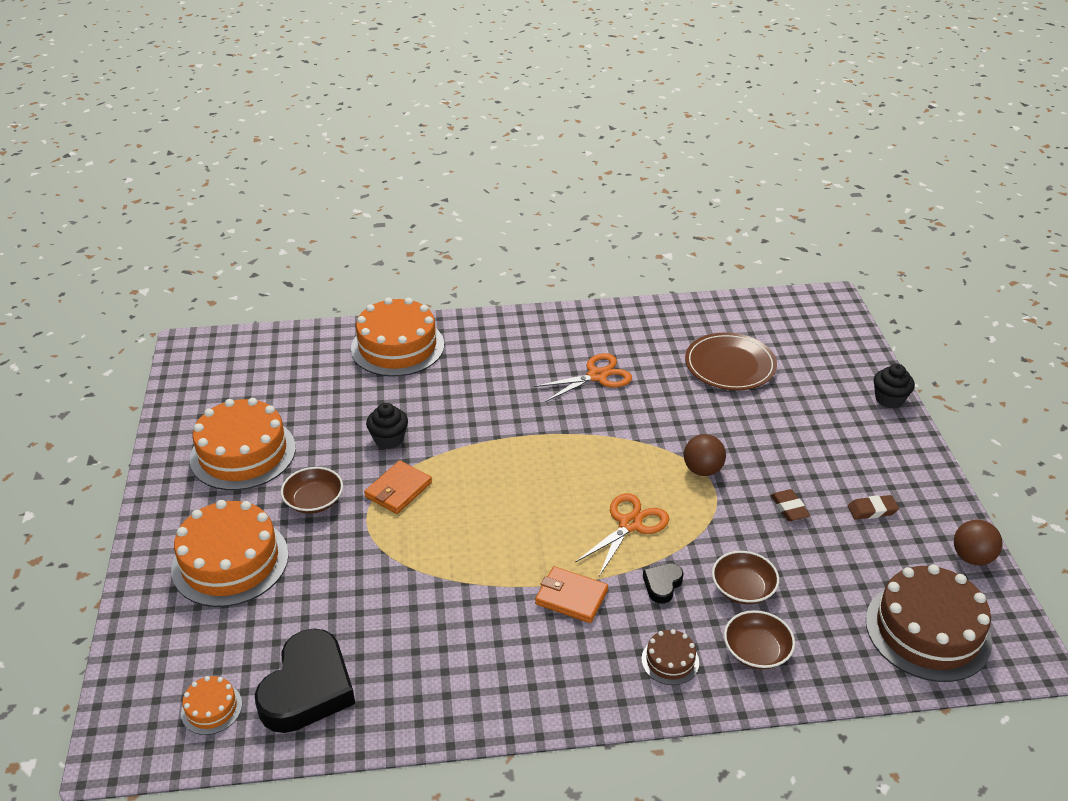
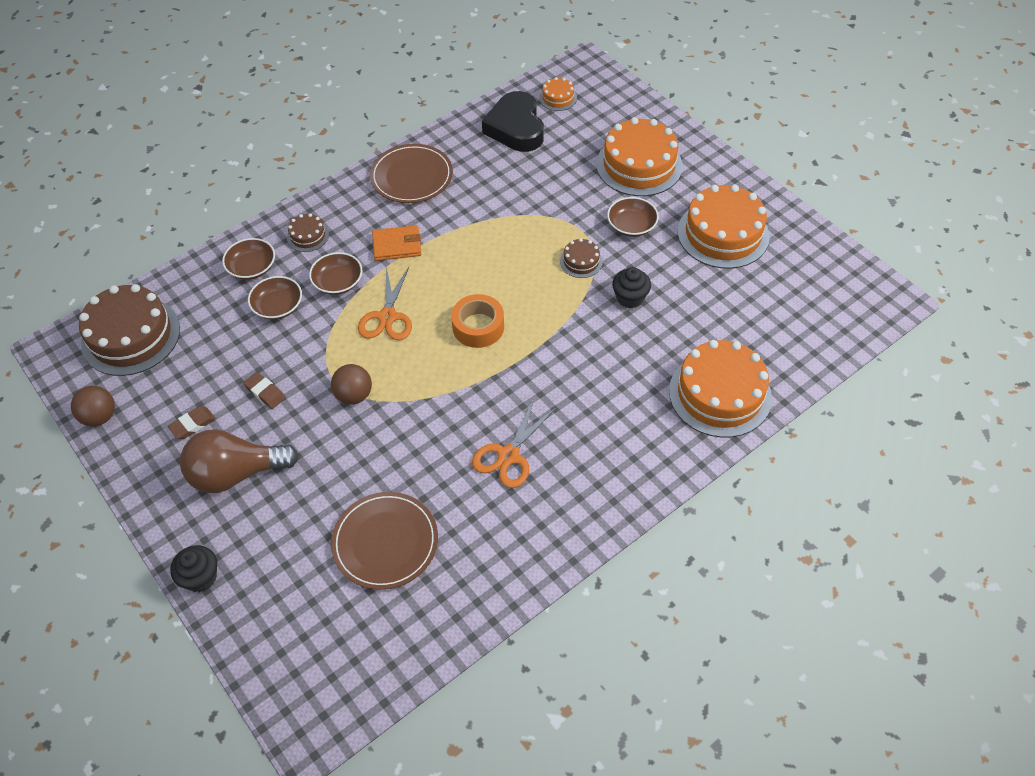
camera: 150 degrees right, 15 degrees up
(398, 490) = (581, 261): orange wallet -> brown cake
(493, 682) = (411, 176): none -> brown plate
(547, 476) = (478, 327): none -> orange tape
(662, 585) = (338, 282): black heart -> brown bowl
(839, 454) = (236, 473): none -> brown light bulb

